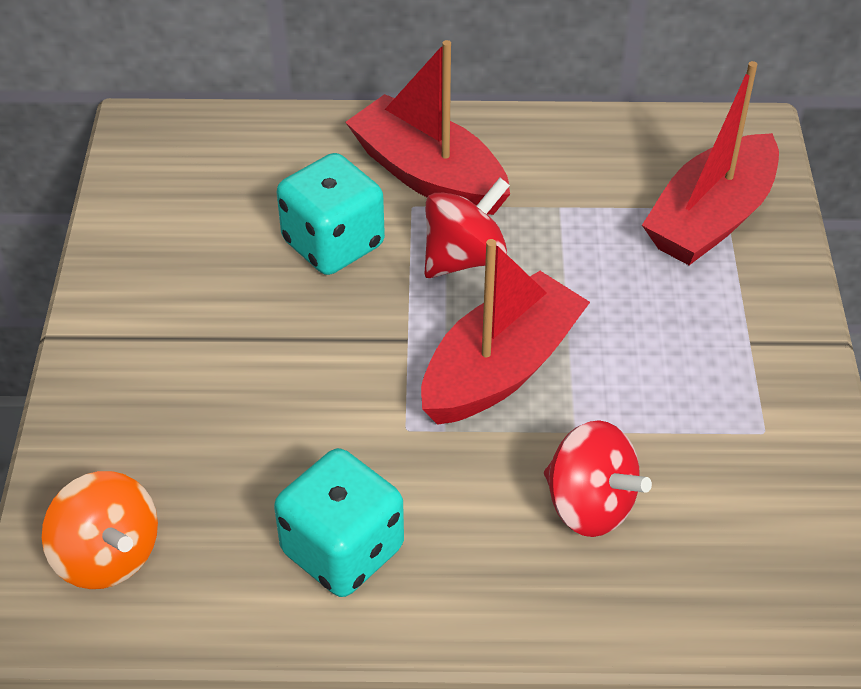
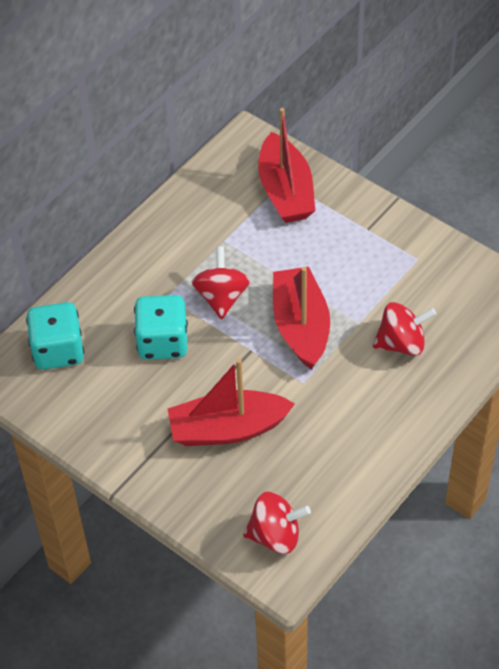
camera: 50 degrees left, 5 degrees up
(108, 556) = (275, 535): orange spinning top -> red spinning top
(342, 550) = (349, 445): turquoise dice -> turquoise dice (58, 350)
(429, 175) = (153, 276): red boat -> red boat (228, 429)

